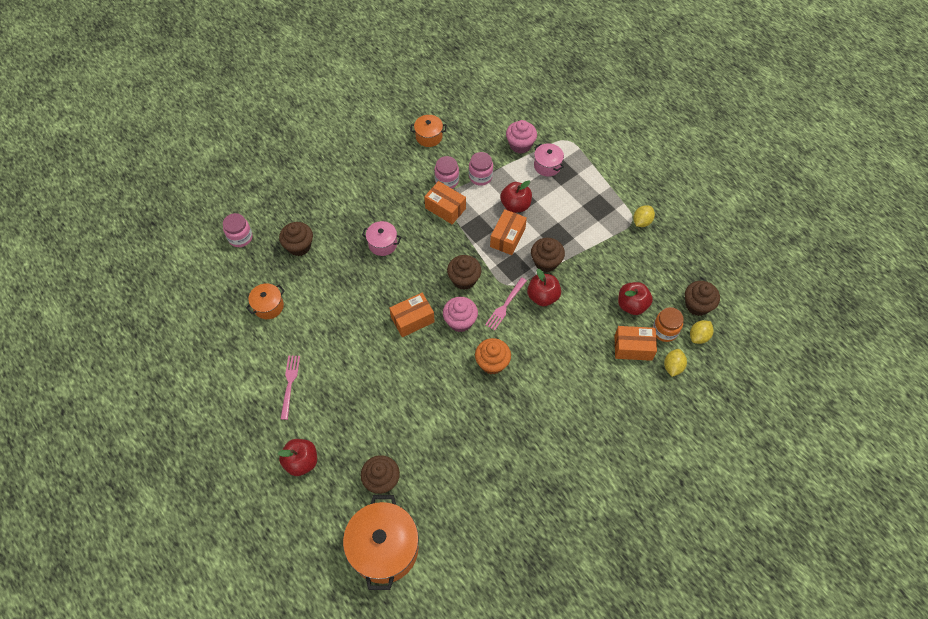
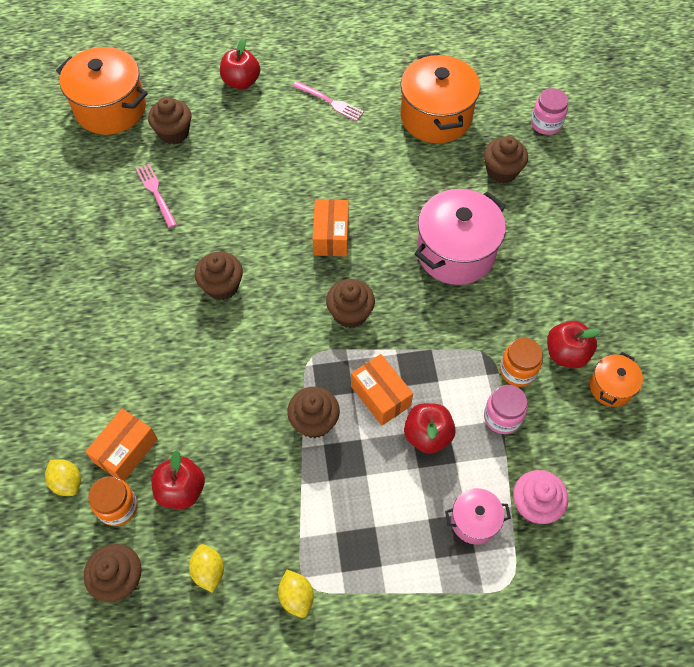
camera: 120 degrees right, 0 degrees up
(268, 306) = (436, 117): orange pot -> orange pot, size x1.95
(382, 244) = (455, 252): pink pot -> pink pot, size x1.95
(445, 208) = (471, 346): orange box -> none
(447, 181) = (517, 371): pink jar -> orange jar
(460, 321) = (296, 281): pink cupcake -> none
(492, 363) = (222, 286): orange cupcake -> brown cupcake
(505, 306) = (284, 338): pink fork -> pink fork (155, 193)
(543, 296) = (267, 388): red apple -> red apple (566, 354)
(699, 336) = (78, 546): yellow lemon -> yellow lemon (209, 571)

